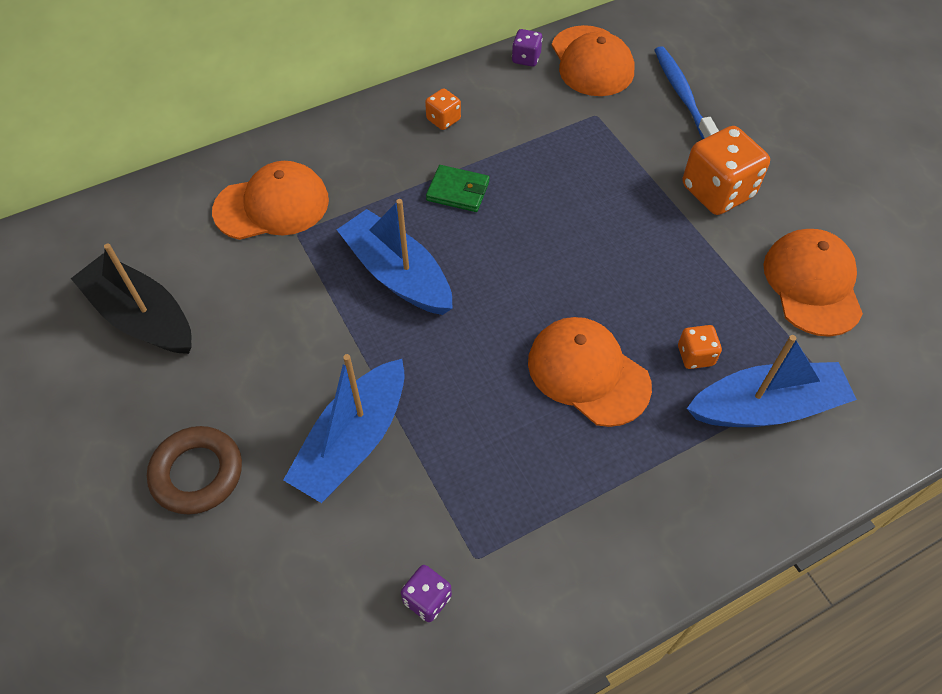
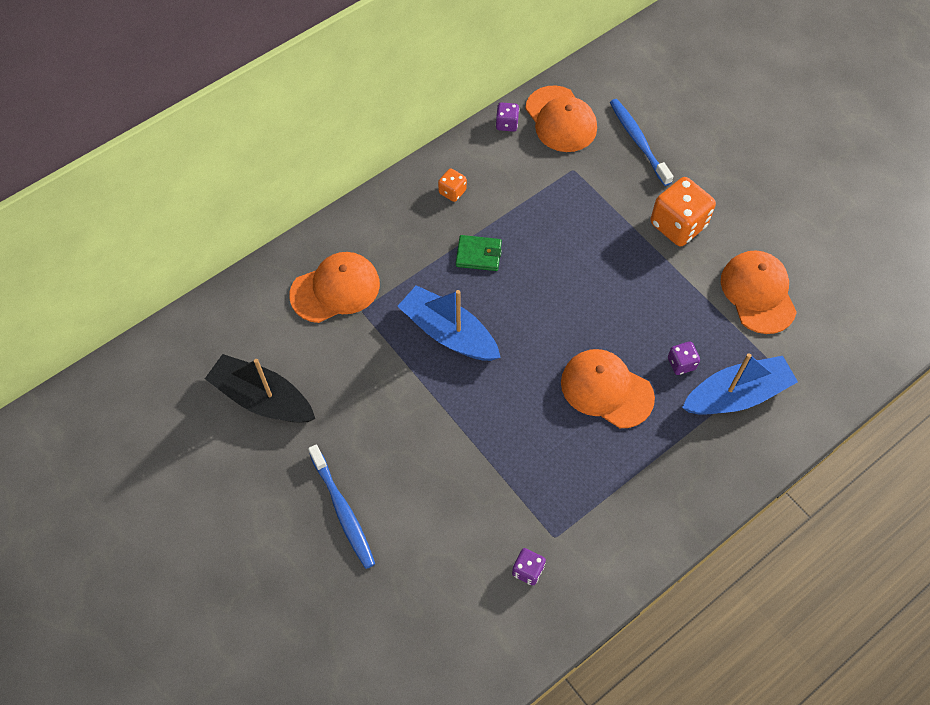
camera: 10 degrees left, 5 degrees up
(197, 473) = (343, 511): brown ring -> blue toothbrush
(353, 441) = (449, 469): blue boat -> none
(695, 356) = (681, 363): orange dice -> purple dice

